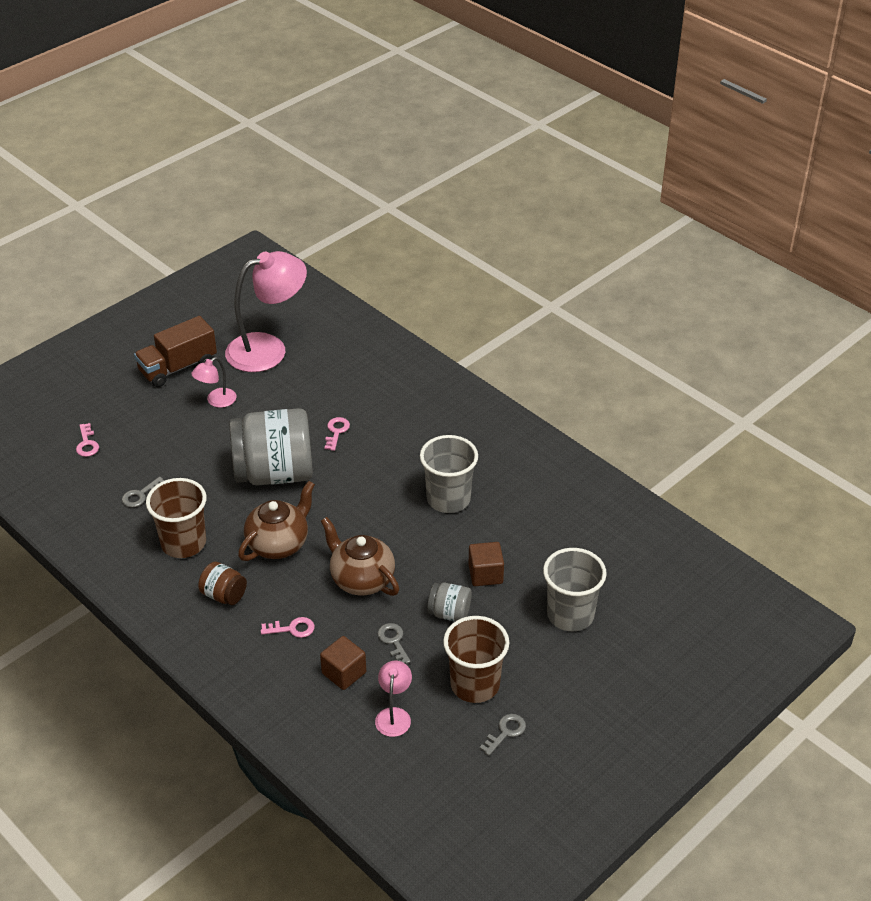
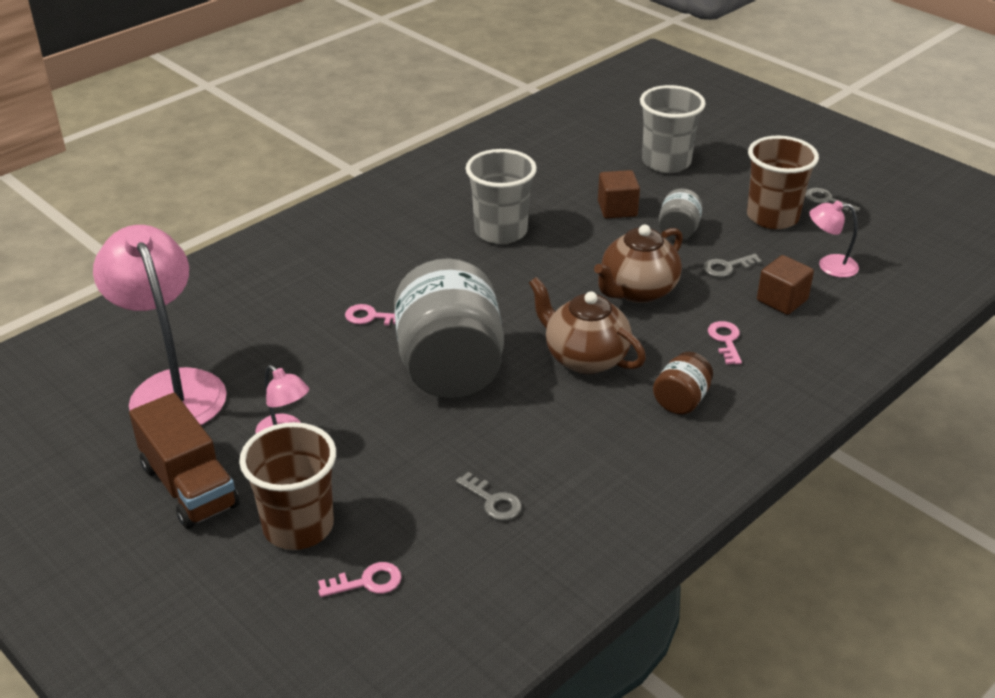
camera: 90 degrees left, 5 degrees down
(183, 543) = (590, 446): brown cup -> brown cup (298, 526)

